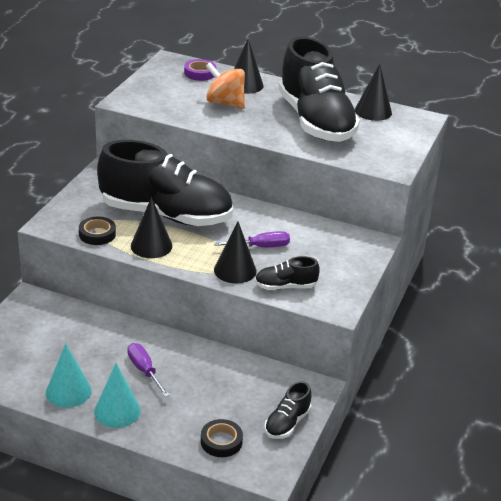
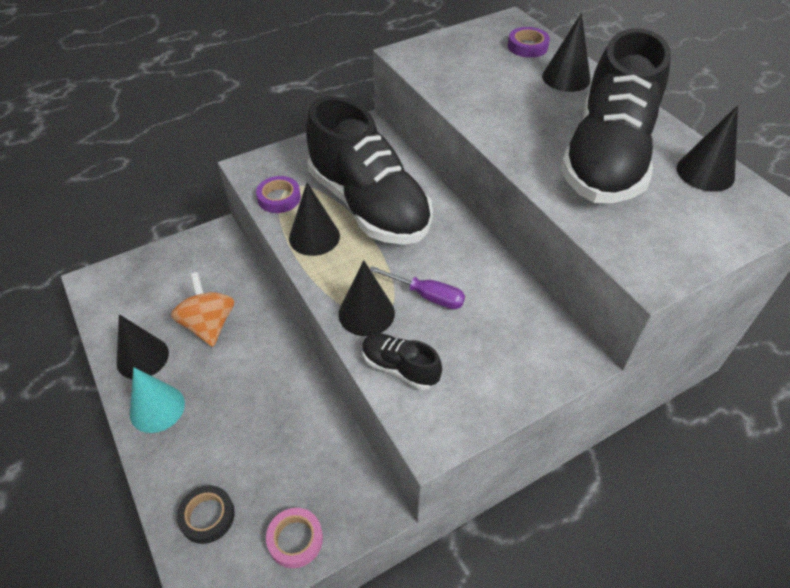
camera: 40 degrees right, 15 degrees up
(68, 391) = (142, 357): turquoise cone -> black cone
(97, 234) = (279, 198): black tape -> purple tape
(144, 371) = (228, 374): purple screwdriver -> none
(225, 103) = (516, 93): orange spinning top -> orange spinning top (209, 325)
(287, 423) = (295, 539): black shoe -> pink tape

